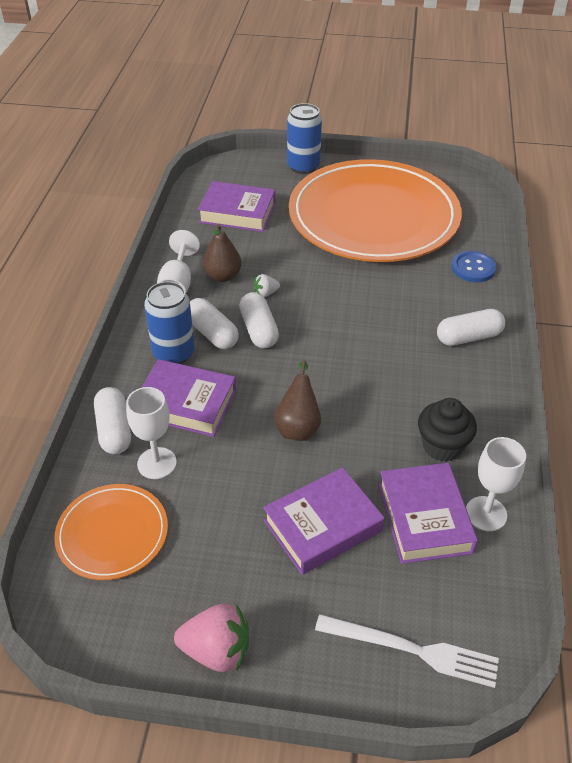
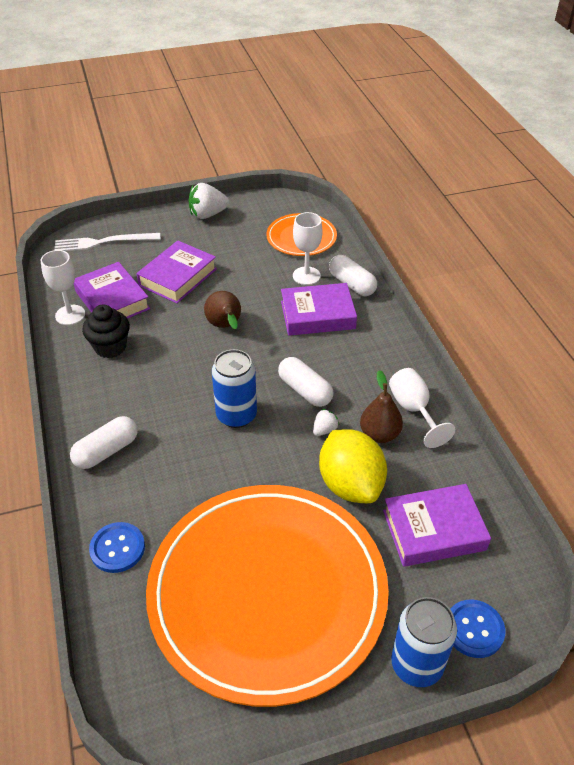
camera: 155 degrees right, 0 degrees up
(173, 353) = (359, 346): blue can -> blue can (236, 415)
(212, 333) = (342, 373): white capsule -> none
(216, 650) = (208, 214): pink strawberry -> white strawberry
(257, 169) = (474, 629): none -> blue button
(274, 252) = (350, 484): none -> yellow lemon

